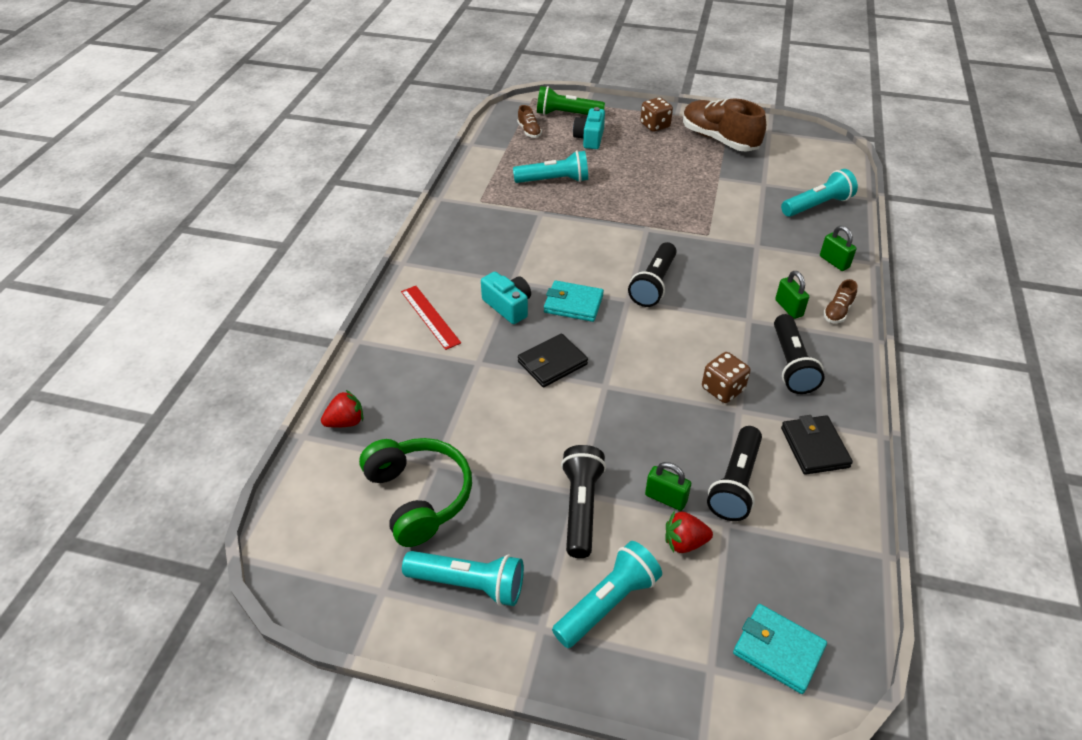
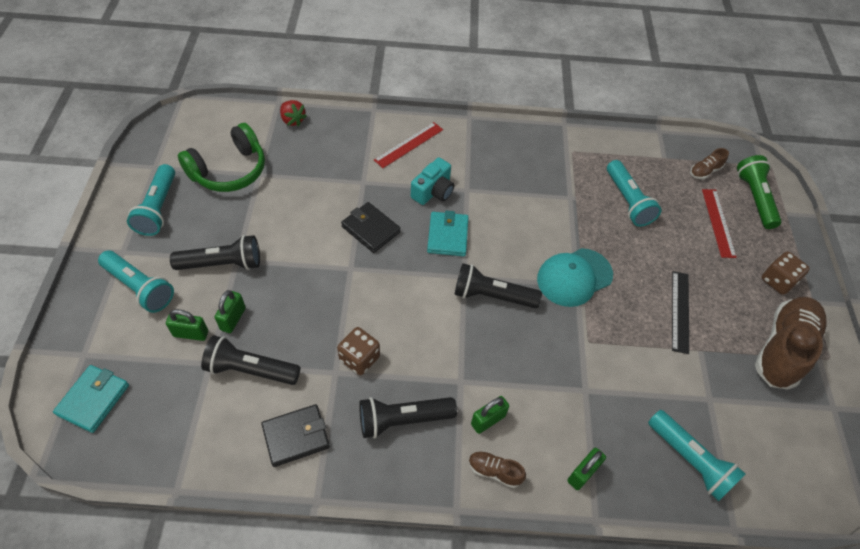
camera: 75 degrees right, 10 degrees up
(589, 138) = (718, 222): turquoise camera -> red ruler
(638, 229) = (574, 277): none -> turquoise cap
(680, 179) = (680, 311): none -> black ruler
(684, 542) = (191, 334): red strawberry -> green padlock

